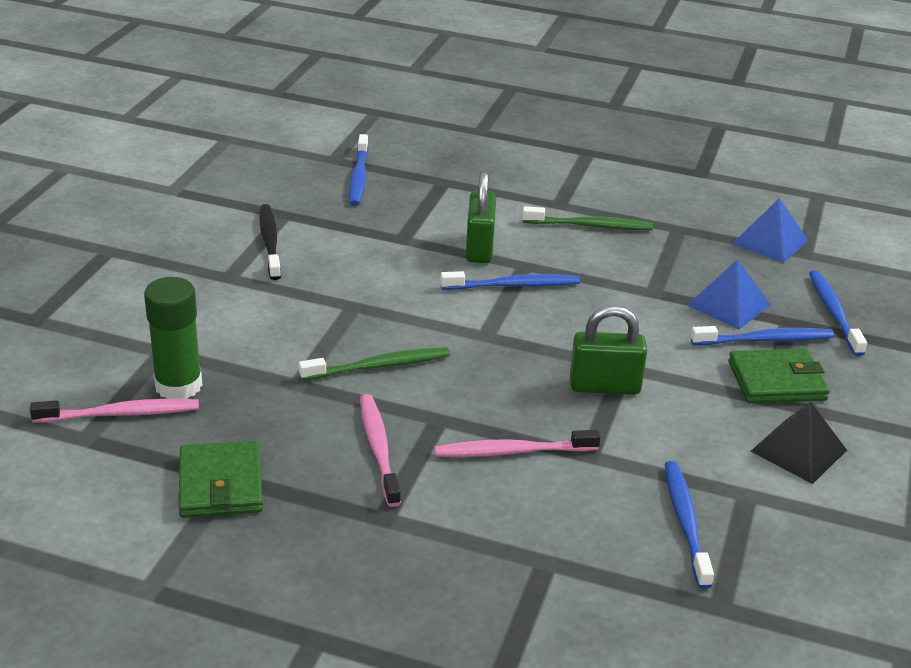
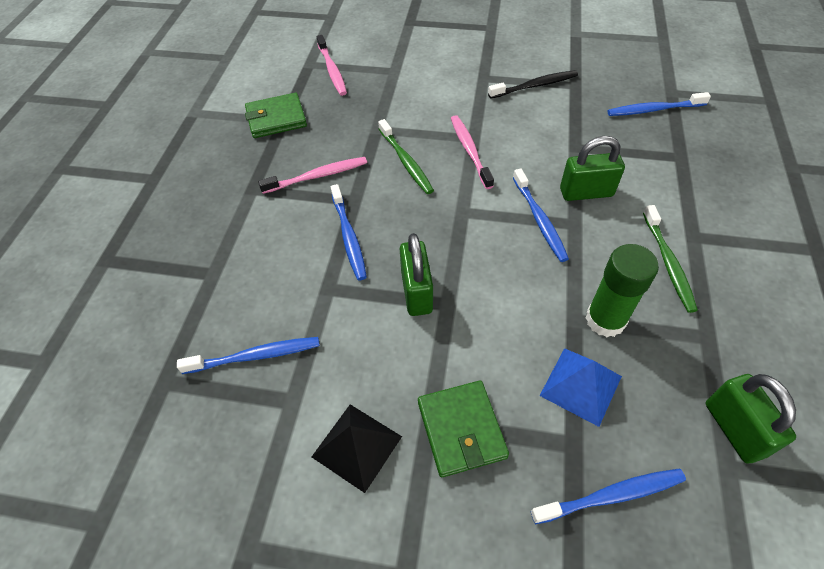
camera: 85 degrees right, 20 degrees up
(178, 386) = (362, 84): green glue stick -> green glue stick (605, 320)
(512, 451) = (325, 243): pink toothbrush -> pink toothbrush (470, 151)
(765, 340) = (529, 420): blue toothbrush -> blue toothbrush (349, 237)
(770, 241) = (734, 429): blue pyramid -> green padlock

